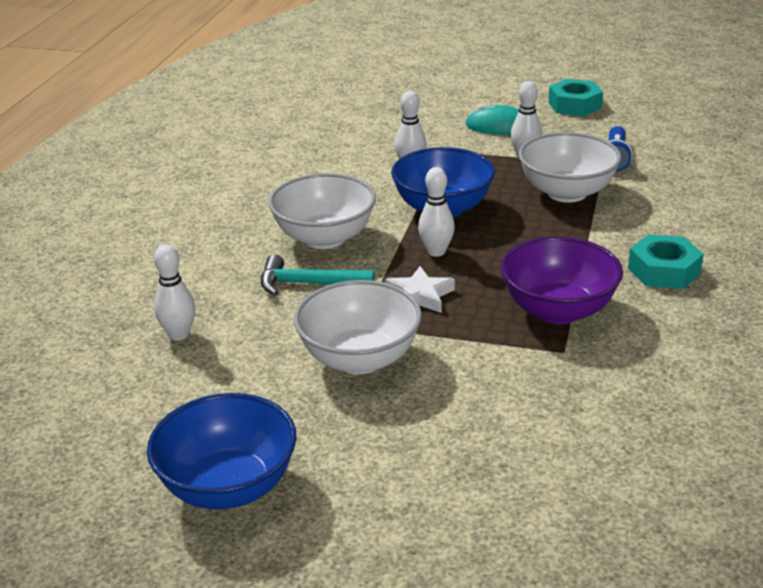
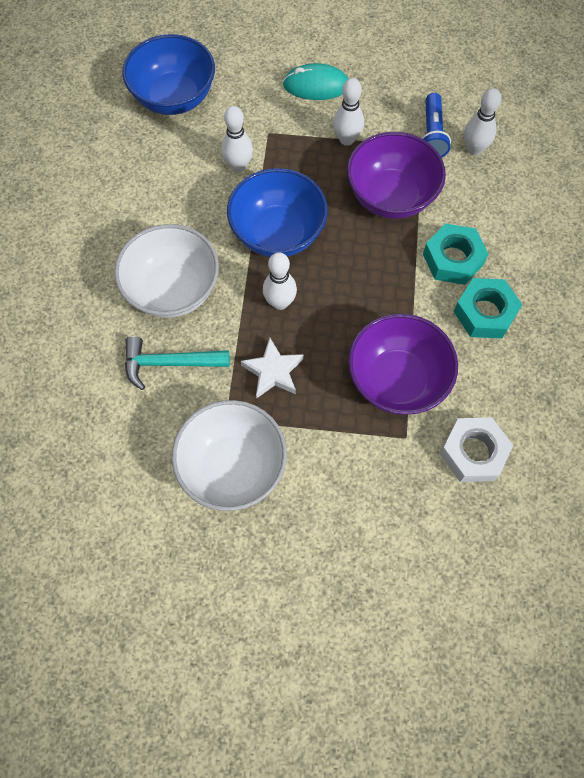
camera: 10 degrees left, 35 degrees up
(179, 334) = (65, 450): white bowling pin -> white bowling pin (474, 149)
(228, 487) = (149, 646): blue bowl -> blue bowl (174, 98)
(567, 193) = (391, 196): white bowl -> purple bowl
(574, 105) = (387, 42): turquoise nut -> turquoise nut (453, 259)
(643, 367) = (473, 452): none -> white nut

